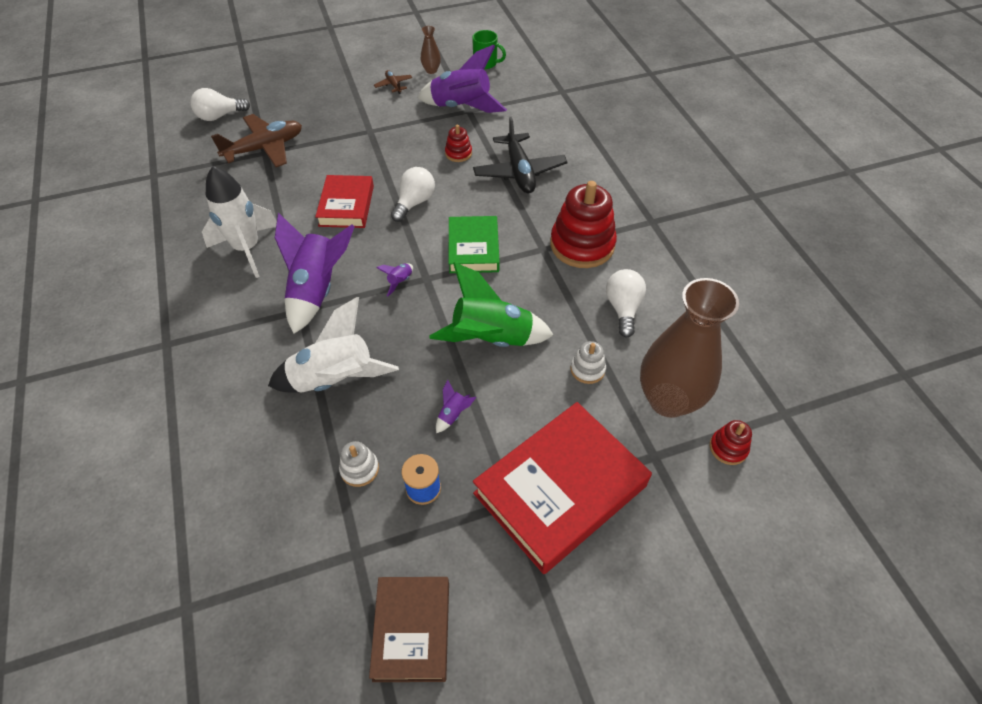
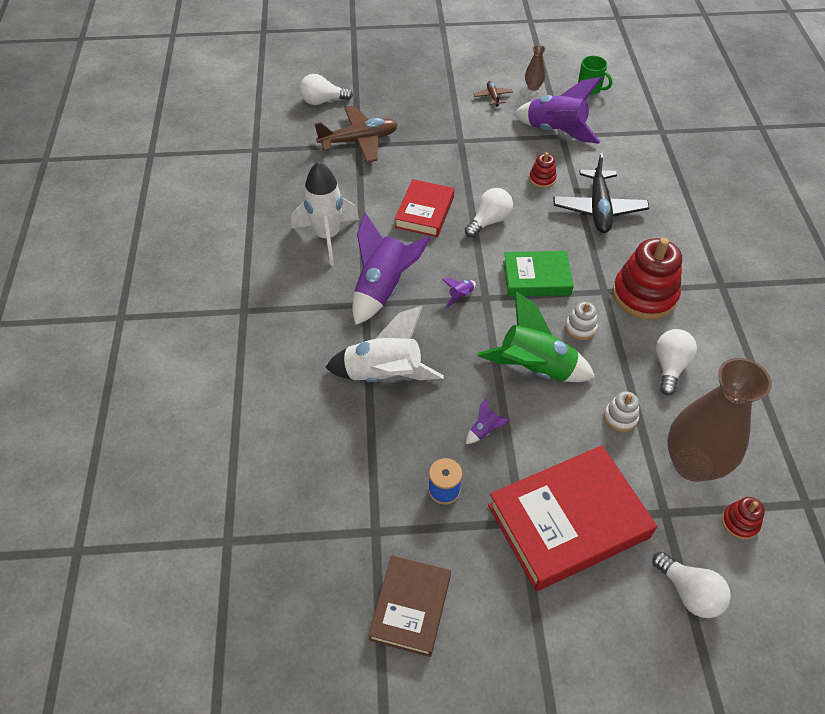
camera: 15 degrees right, 0 degrees up
(359, 469) = (391, 460): white stacking toy -> white stacking toy (580, 327)
(473, 249) = (536, 278): green book -> green book turned 75 degrees clockwise
(698, 534) = (689, 593): none -> white light bulb

